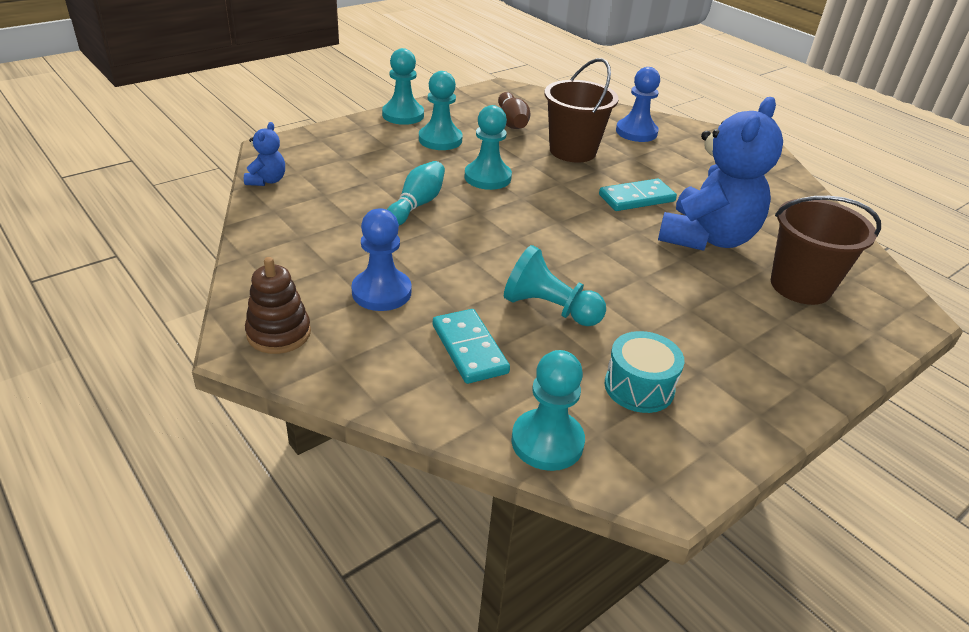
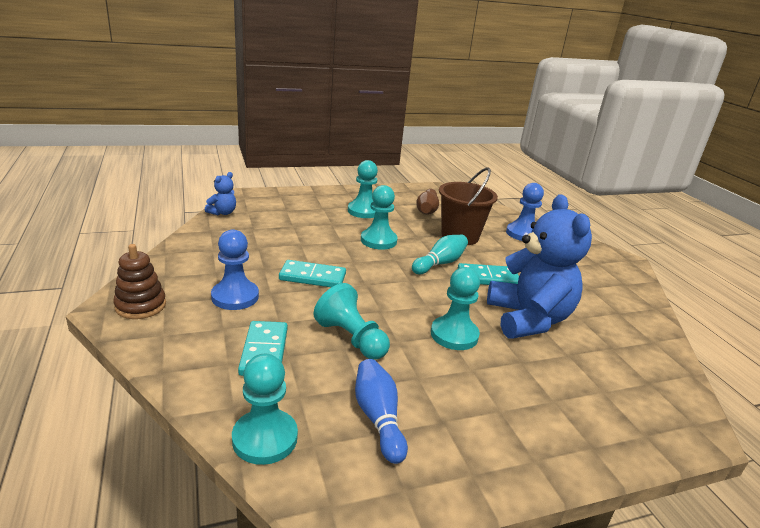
camera: 20 degrees right, 10 degrees down
(403, 115) = (350, 192): turquoise pawn -> turquoise pawn (454, 335)
(417, 205) = (311, 247): turquoise bowling pin -> turquoise bowling pin (440, 263)
(450, 244) = (312, 277): none -> turquoise domino
(639, 387) = (378, 418): turquoise drum -> blue bowling pin
(707, 238) = (528, 319): blue teddy bear -> blue teddy bear turned 60 degrees counterclockwise
(800, 286) = (591, 377): brown bucket -> none

